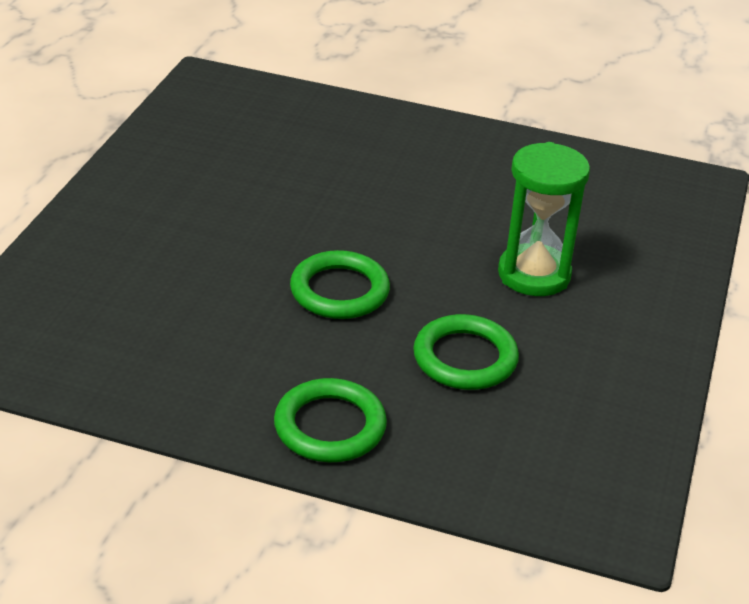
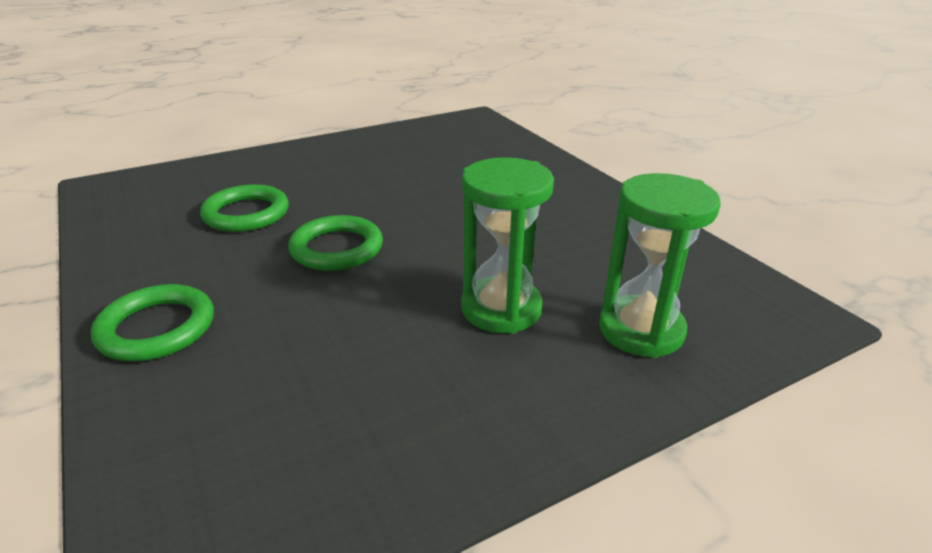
camera: 45 degrees right, 5 degrees down
(465, 358) = (333, 339): green ring -> green ring (246, 214)
(632, 243) = (641, 330): none -> green hourglass

